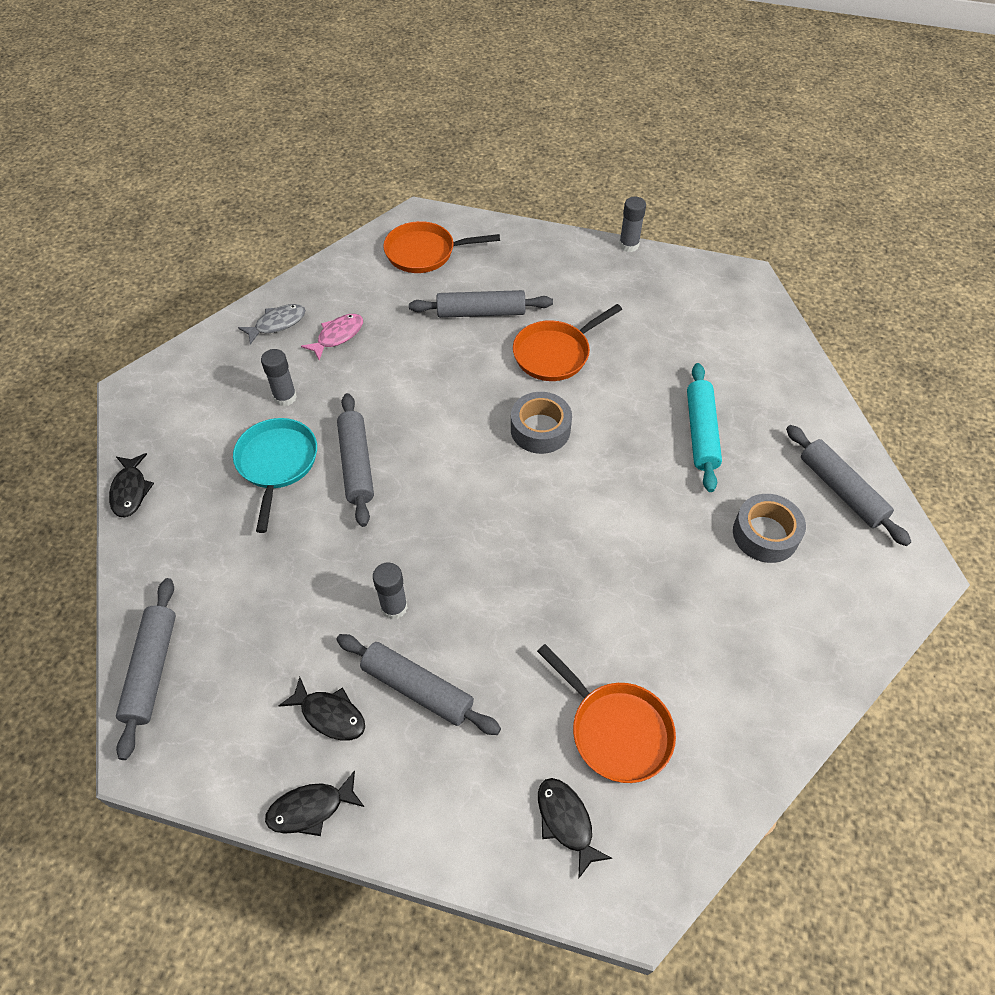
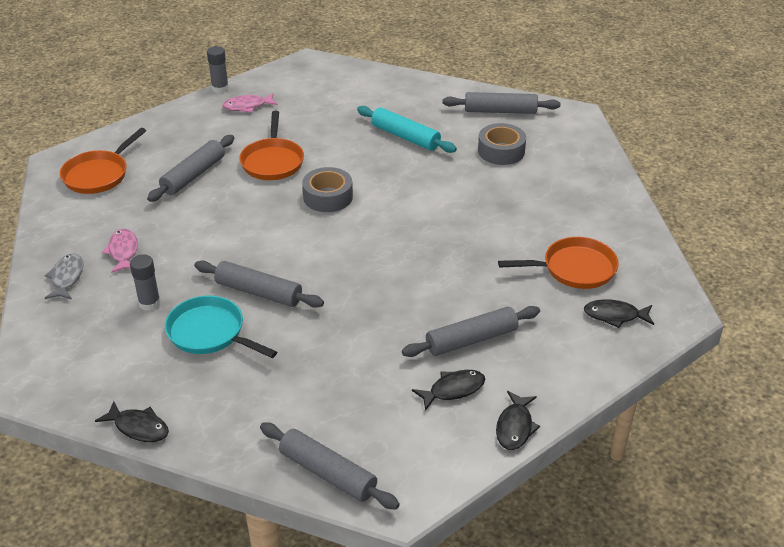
camera: 55 degrees left, 15 degrees down
(394, 607) = (399, 324): grey glue stick -> none
(621, 281) = (247, 106): none -> pink fish

